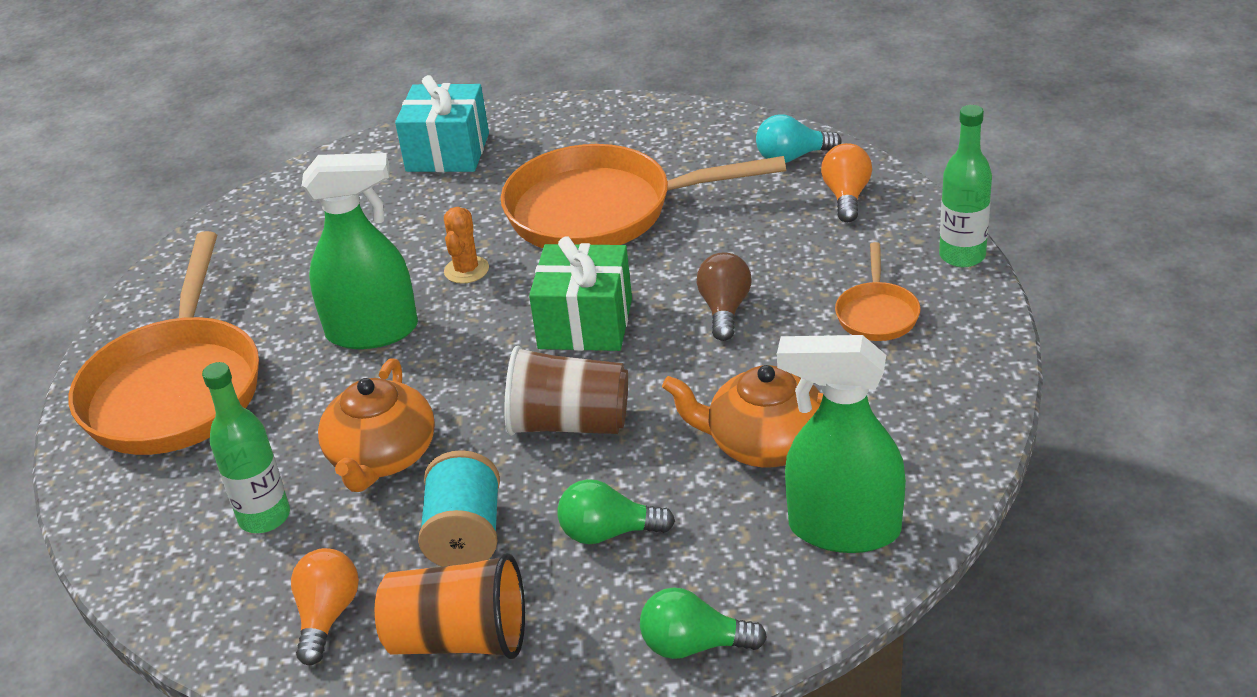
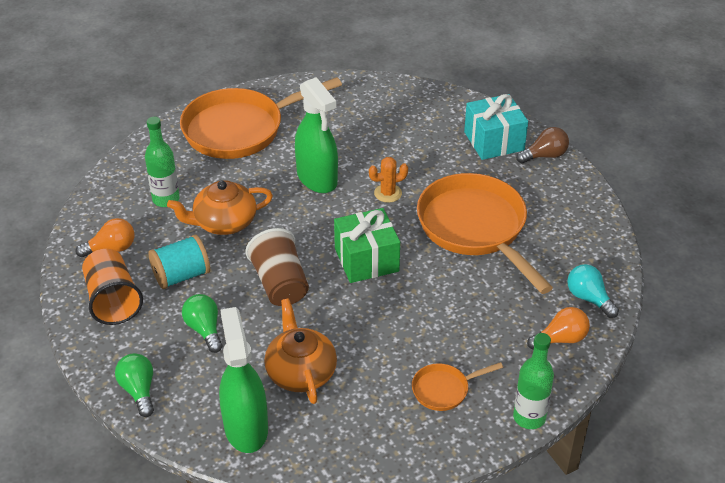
camera: 60 degrees right, 5 degrees up
(724, 309) = (410, 316): brown light bulb -> brown light bulb (544, 156)

